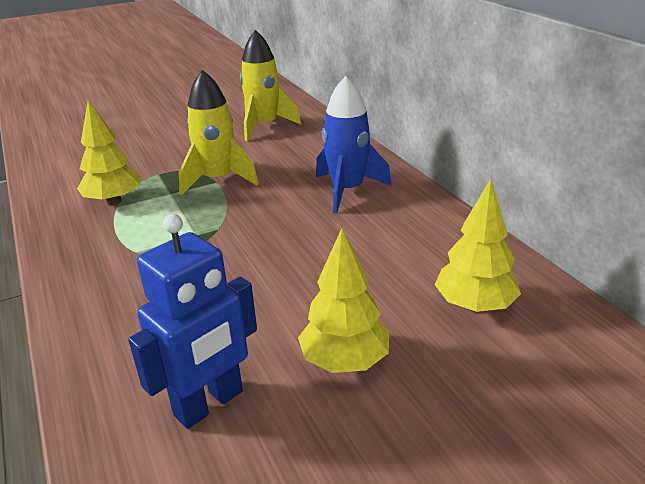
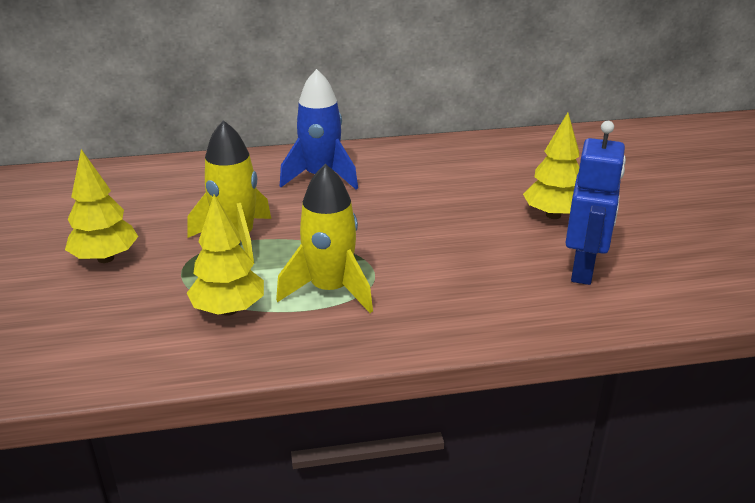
camera: 75 degrees left, 0 degrees up
(209, 404) = (583, 270): blue robot -> blue robot turned 45 degrees clockwise
(264, 126) = (123, 198): yellow rocket -> yellow rocket (330, 290)
(474, 305) = (511, 163): yellow tree -> yellow tree (105, 258)

